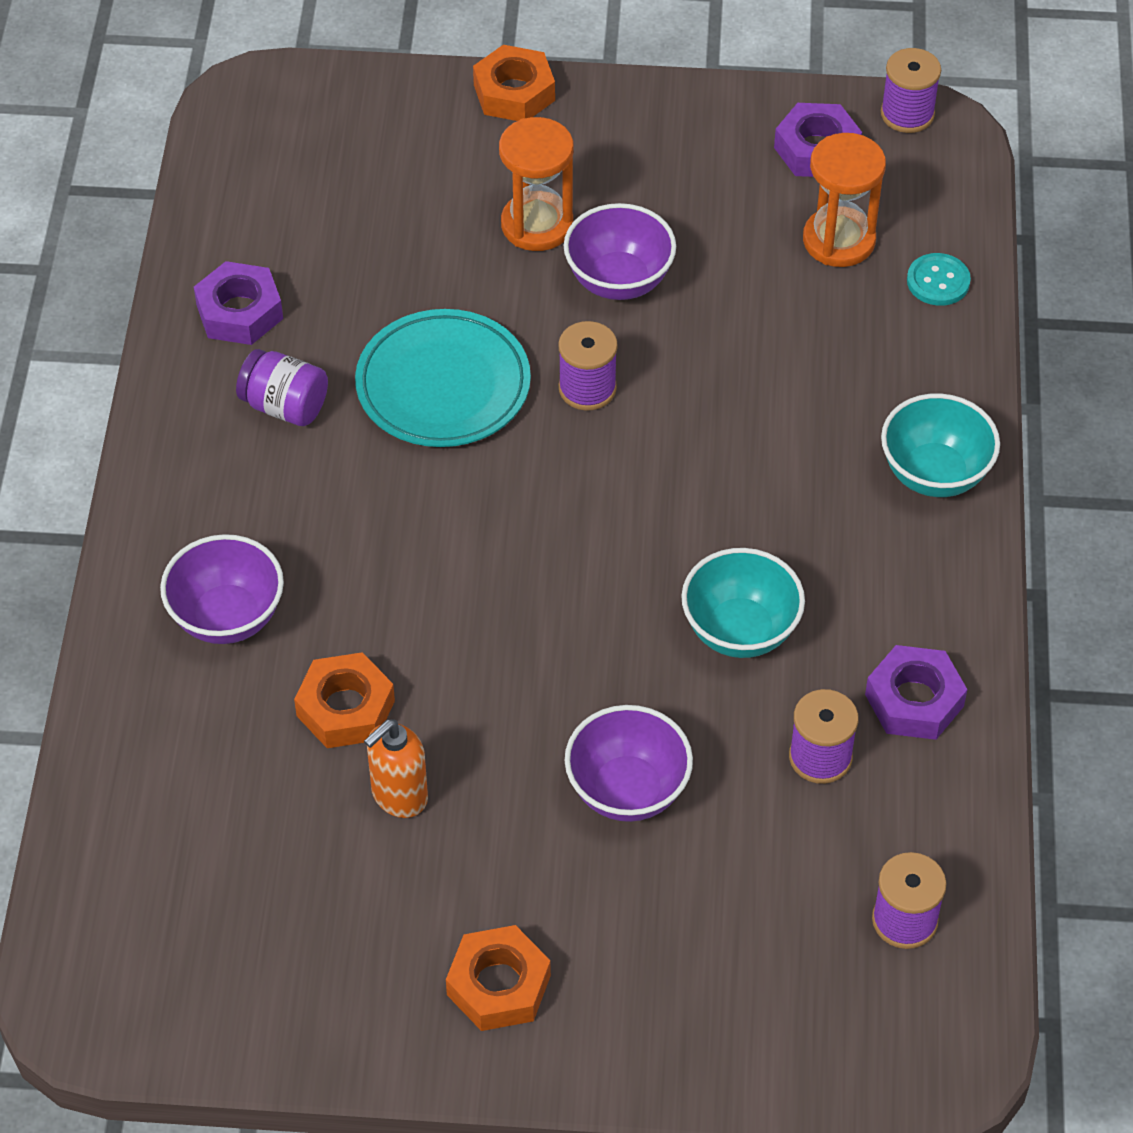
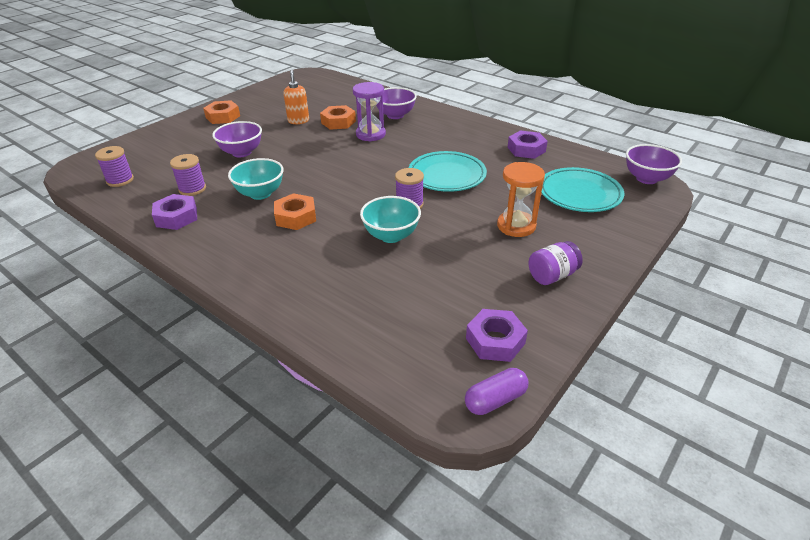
camera: 125 degrees right, 15 degrees down
(285, 406) = (471, 145): purple jar -> purple jar (552, 276)
(363, 605) = (370, 134): none -> purple hourglass
(366, 182) = (579, 194): none -> turquoise plate
(514, 93) = (616, 252): orange nut -> orange nut (296, 217)
(619, 280) = (460, 234): purple bowl -> purple bowl (646, 179)
(839, 240) = (419, 314): orange hourglass -> none
(907, 114) = (495, 400): purple spool -> purple capsule
(934, 474) = (253, 273): turquoise bowl -> turquoise bowl (391, 236)
(938, 281) = (355, 337): turquoise button -> none

